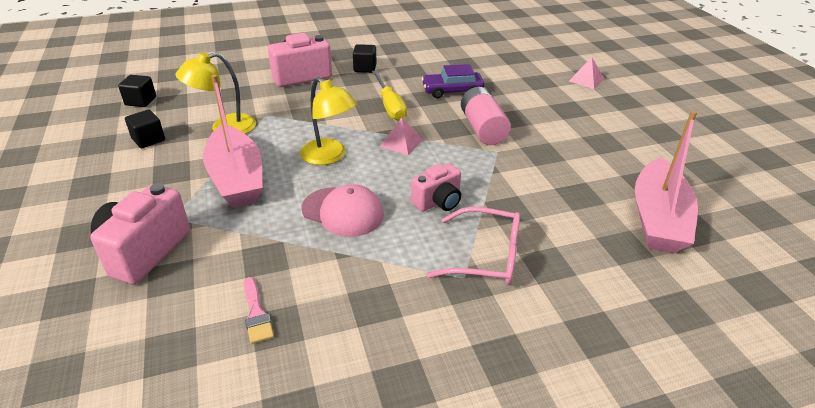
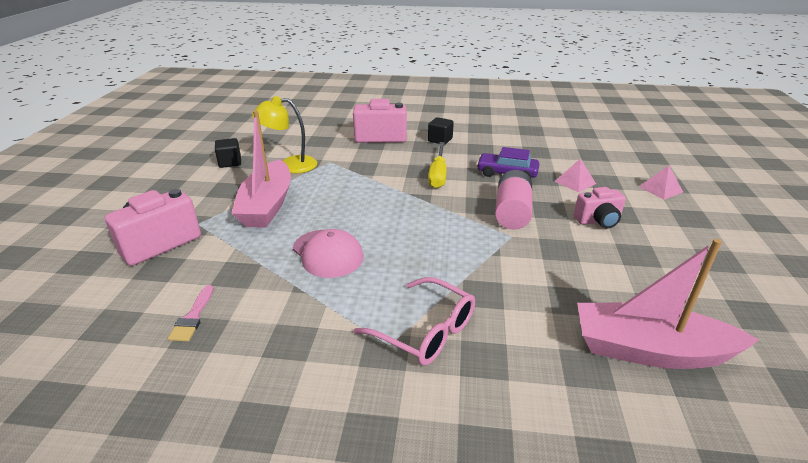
camera: 25 degrees right, 5 degrees down
(141, 101) = (248, 134): black cube -> none
(329, 157) = (352, 205): yellow lamp -> none
(401, 143) = (424, 208): pink pyramid -> pink pyramid (575, 182)
(438, 202) = (418, 267): pink camera -> pink camera (598, 221)
(658, 218) = (650, 350): pink boat -> pink boat turned 60 degrees clockwise

